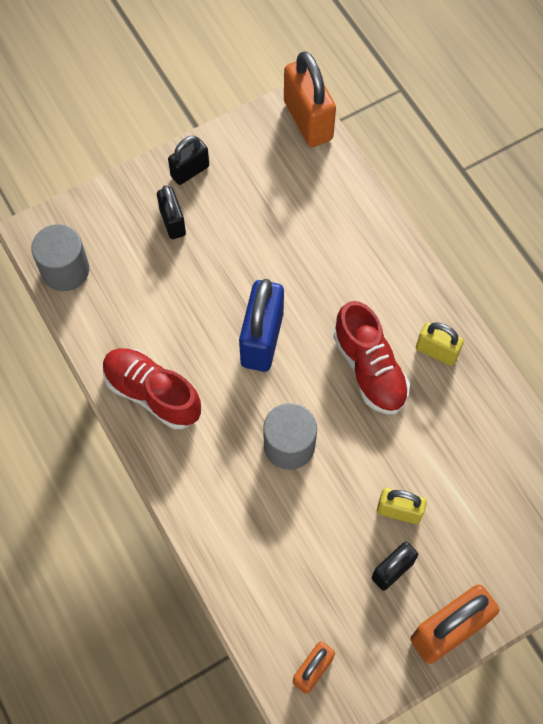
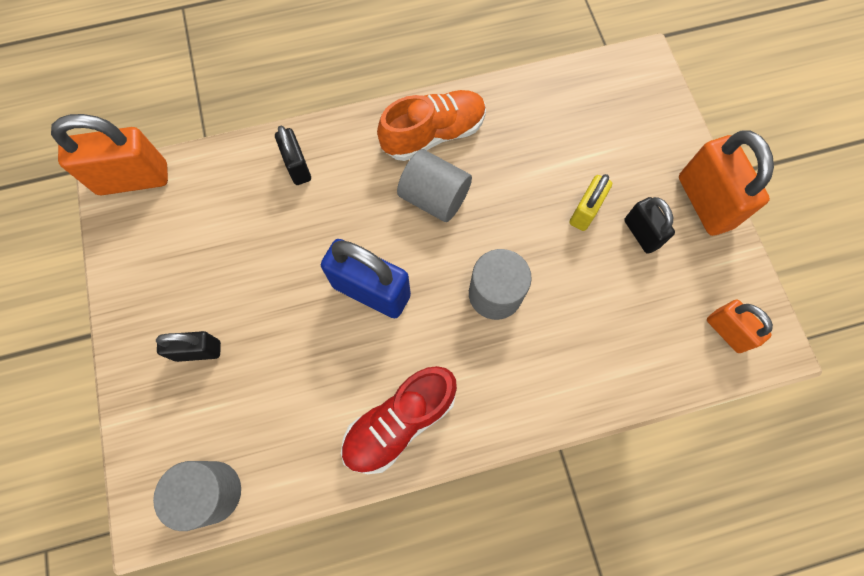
camera: 75 degrees left, 5 degrees up
(190, 171) = (141, 316): black padlock -> black padlock (297, 167)
(369, 369) = (434, 197): red shoe -> grey cylinder
(436, 351) = (433, 134): yellow padlock -> orange shoe

